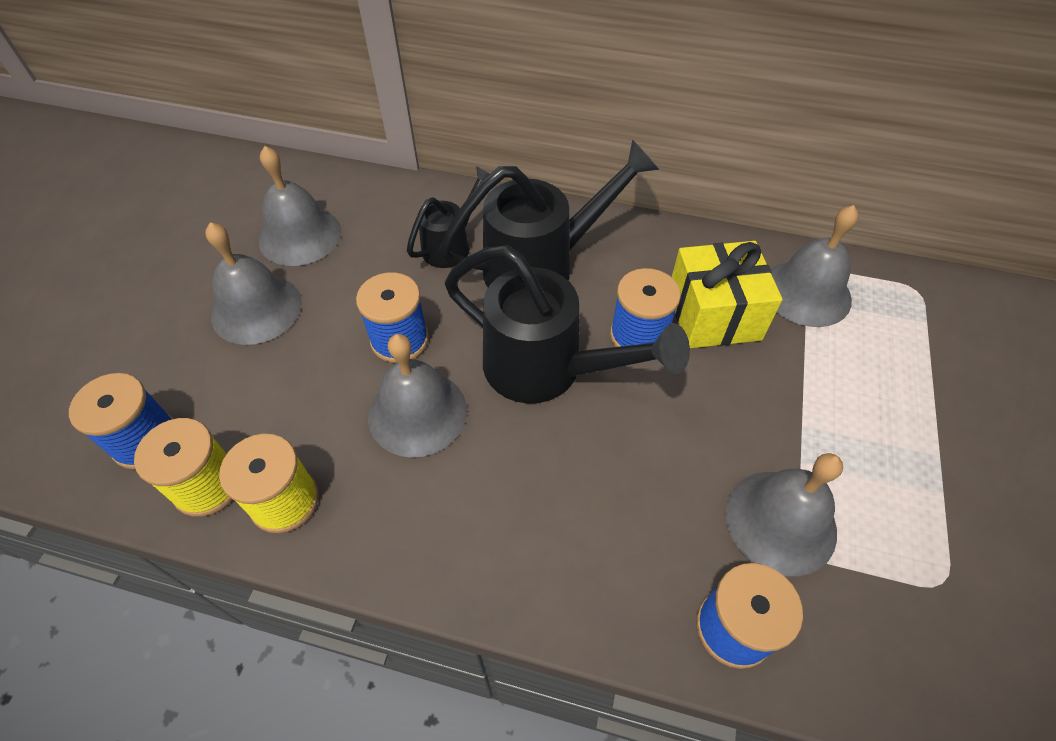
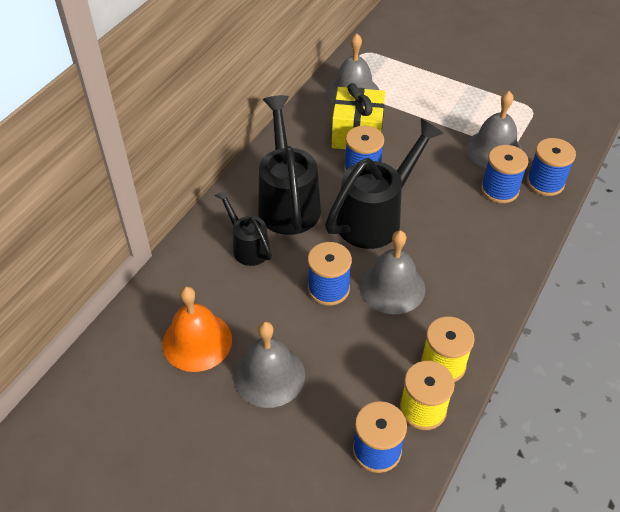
camera: 75 degrees left, 5 degrees down
(300, 236) = (197, 341): grey bell -> orange bell
(678, 543) = (499, 190): none -> blue spool

